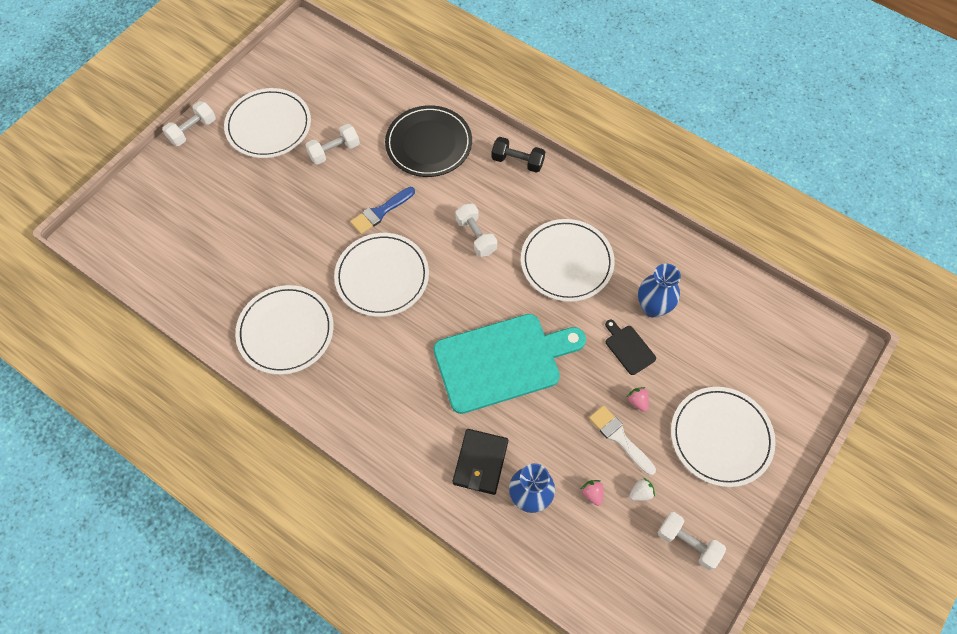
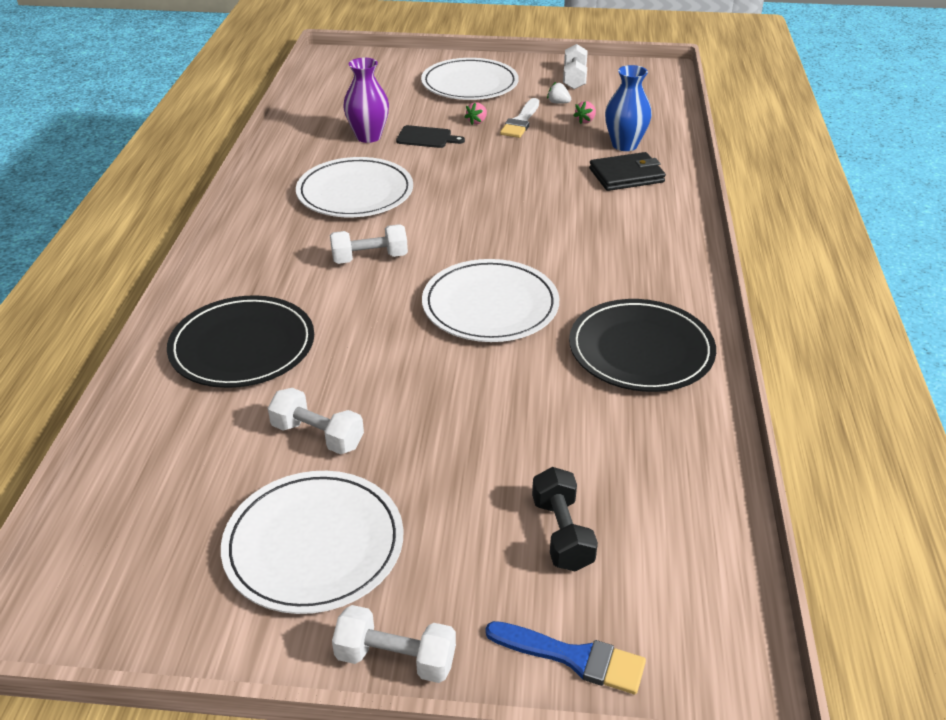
camera: 120 degrees left, 25 degrees down
(286, 331) = (641, 350): white plate -> black plate
(380, 212) = (395, 344): blue brush -> blue brush (573, 657)
(476, 236) = (370, 258): white dumbbell -> white dumbbell turned 45 degrees clockwise
(502, 361) = (512, 195): turquoise cutting board -> none
(517, 161) = (228, 264): black dumbbell -> black dumbbell (562, 533)
(628, 348) = (426, 137): black cutting board -> black cutting board turned 105 degrees counterclockwise
(652, 307) = (368, 136): blue vase -> purple vase

